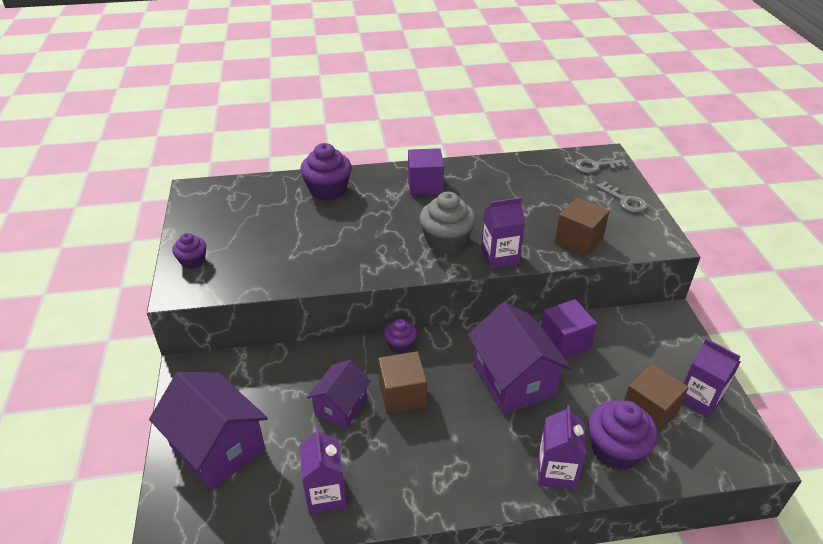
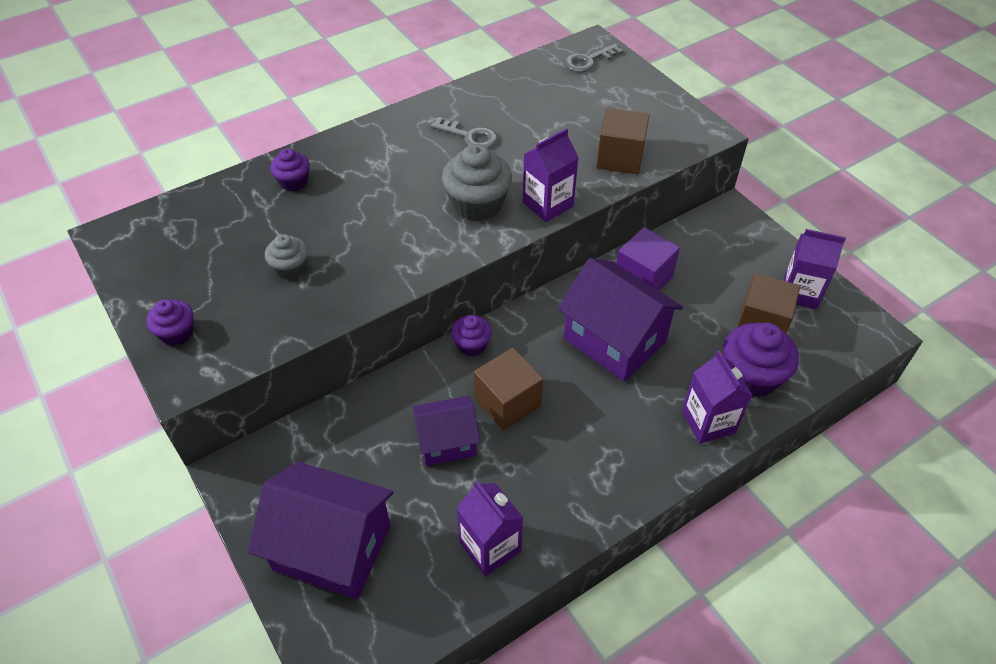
camera: 25 degrees left, 10 degrees up
(290, 244) = (290, 268): none -> grey cupcake
(328, 190) = (293, 182): purple cupcake -> purple cupcake, size x0.58
(341, 406) = (447, 442): purple house -> purple house turned 75 degrees clockwise
(425, 185) = (410, 140): purple cube -> none
(624, 201) = (641, 95): grey key -> grey key (469, 136)

